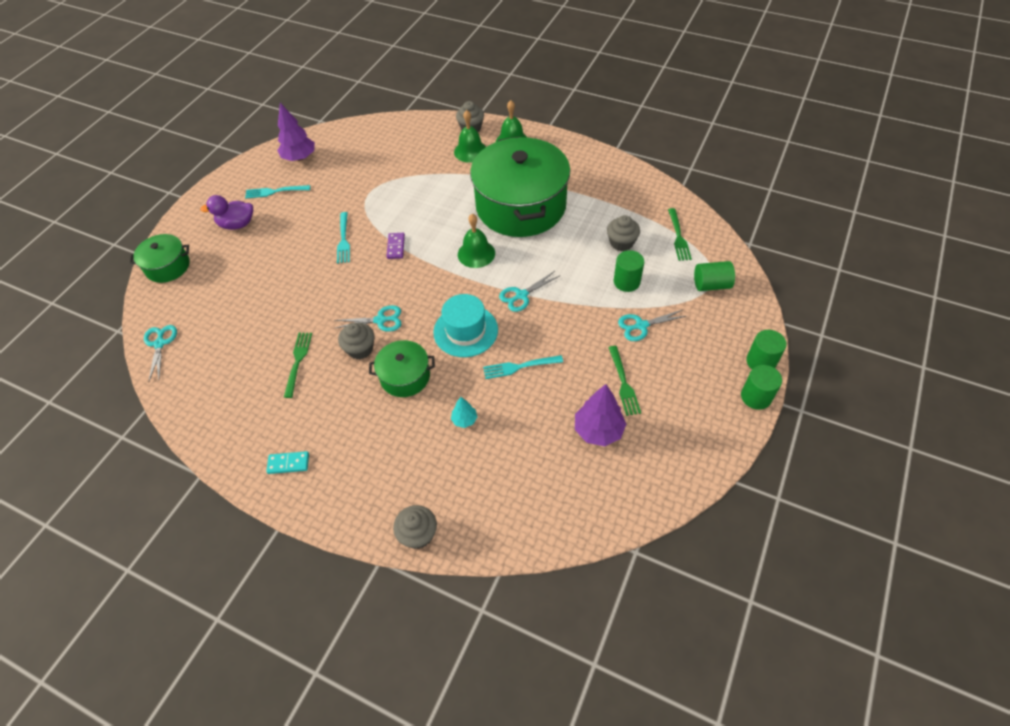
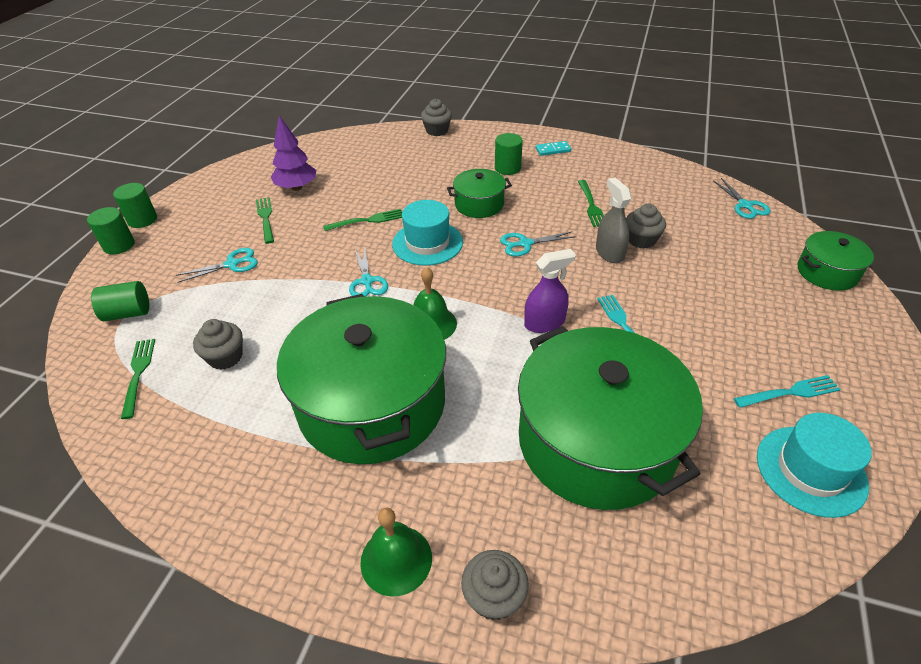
camera: 170 degrees right, 10 degrees down
(237, 224) = (795, 333): purple duck -> none
(299, 158) = (810, 470): purple tree -> turquoise hat
(315, 303) = (609, 252): none -> grey spray bottle
(360, 349) = (534, 219): grey cupcake -> grey cupcake (641, 240)
(396, 247) = (544, 323): purple domino -> purple spray bottle
(398, 177) = (596, 441): none -> green pot
(464, 420) = (415, 183): turquoise tree -> none
(470, 151) = (479, 521): green bell -> none
(519, 367) = (367, 220): turquoise fork -> green fork
(521, 295) = (367, 281): turquoise scissors -> turquoise scissors turned 120 degrees clockwise
(626, 282) = (234, 307): green cylinder -> green cylinder (507, 168)

